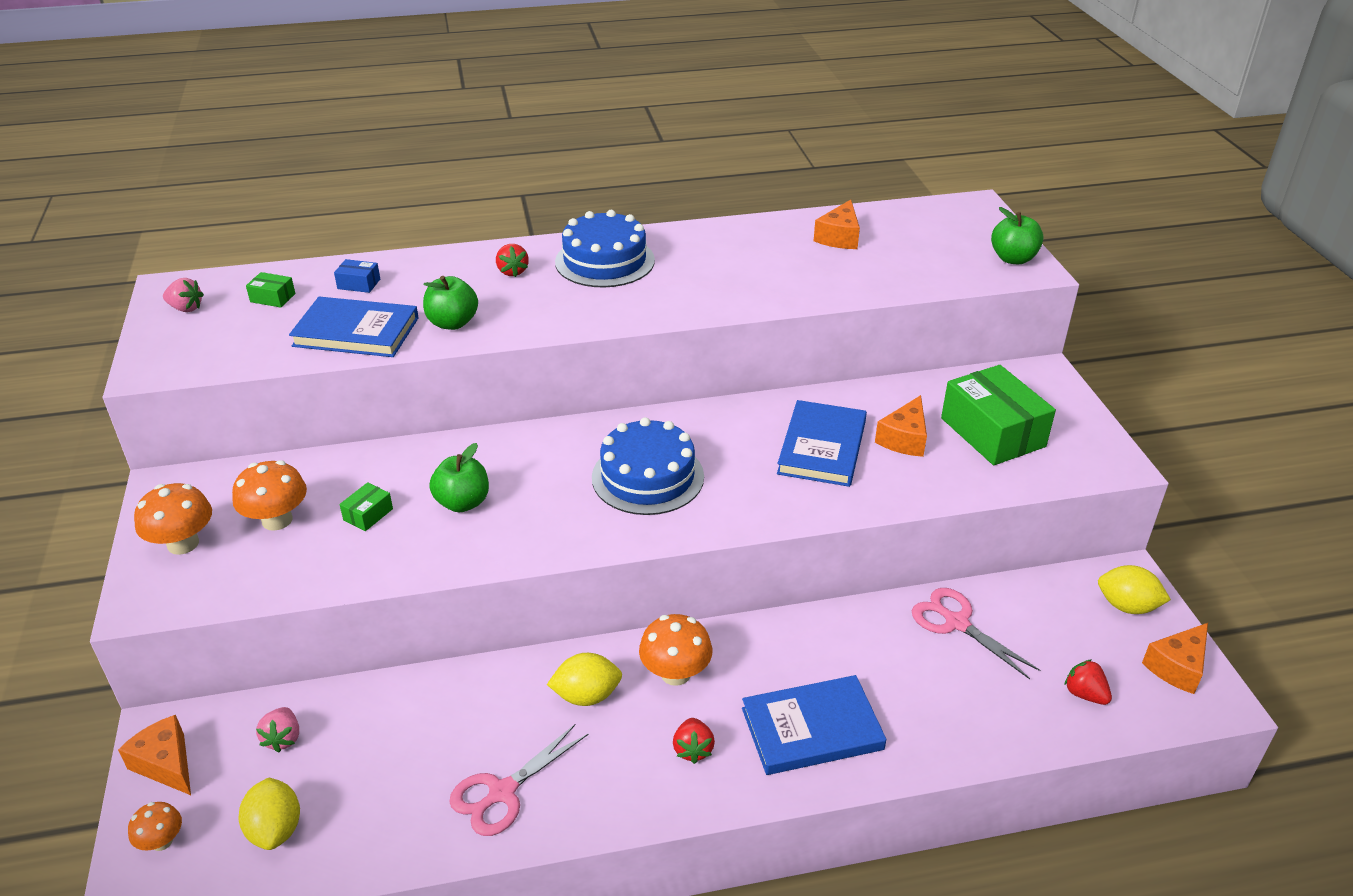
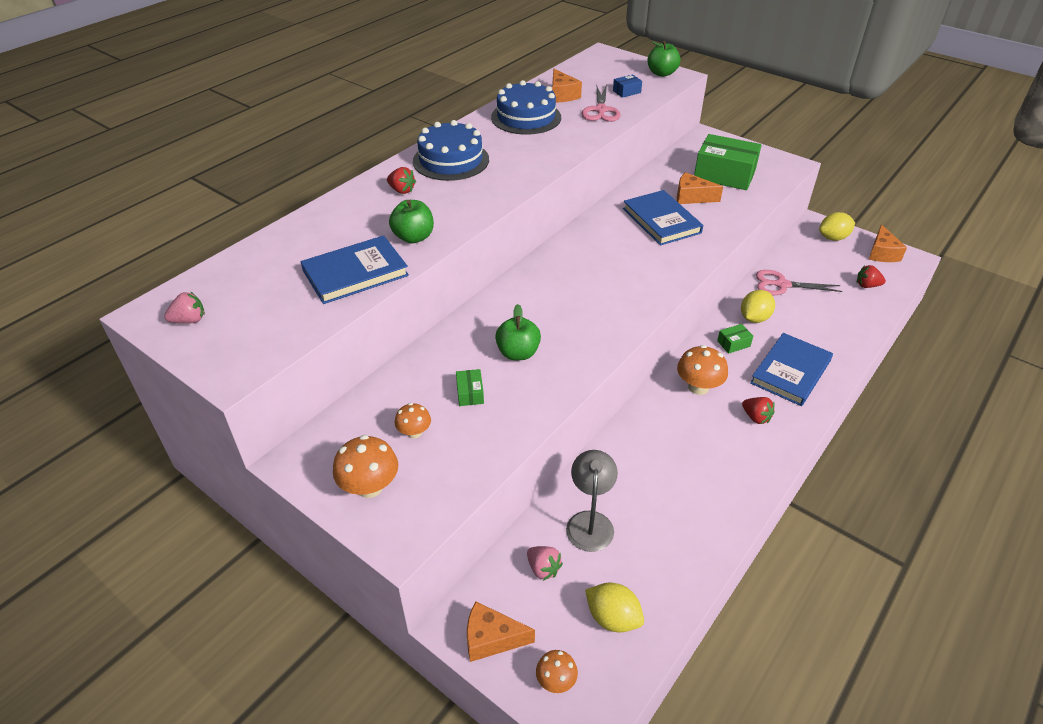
camera: 40 degrees left, 5 degrees up
(273, 298) = (252, 281): green box -> green box (733, 343)
(277, 520) = (414, 432): orange mushroom -> orange mushroom, size x0.61
(359, 284) = (305, 243): blue box -> blue box (626, 92)
(378, 728) = (590, 522): none -> grey lamp
(502, 792) = (700, 504): pink scissors -> pink scissors (600, 110)
(586, 696) = (672, 427): yellow lemon -> yellow lemon (754, 318)
(647, 477) = (599, 281): blue cake -> blue cake (526, 117)
(904, 439) = (692, 197): orange cheese -> orange cheese turned 120 degrees clockwise

